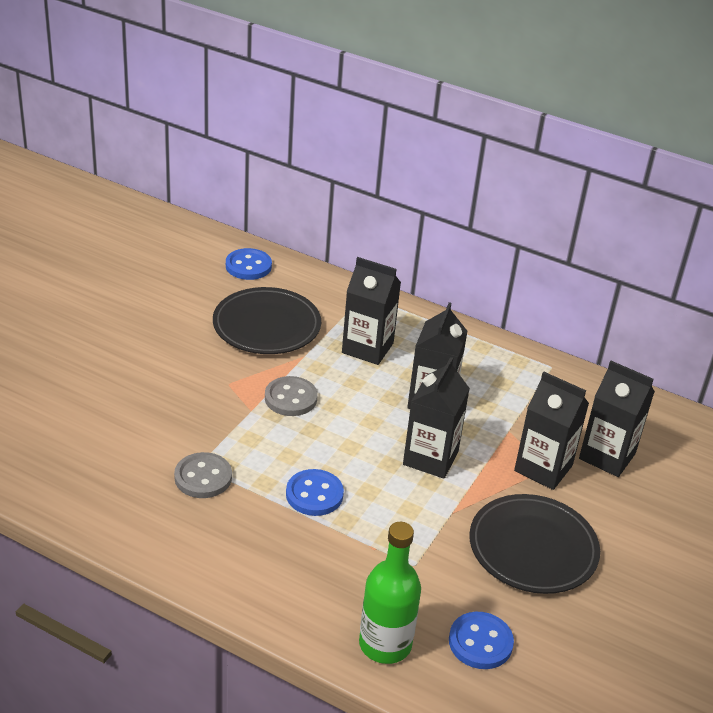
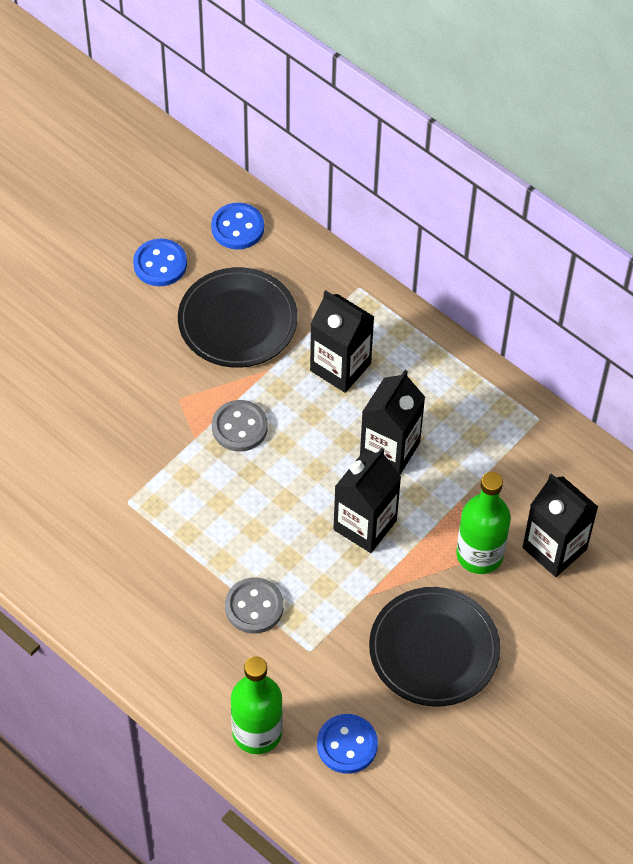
camera: 15 degrees right, 20 degrees up
(203, 477) = (128, 517): grey button -> grey button (254, 607)
(314, 494) = (233, 554): blue button -> blue button (160, 264)
(543, 468) = (479, 554): black carton -> green bottle

